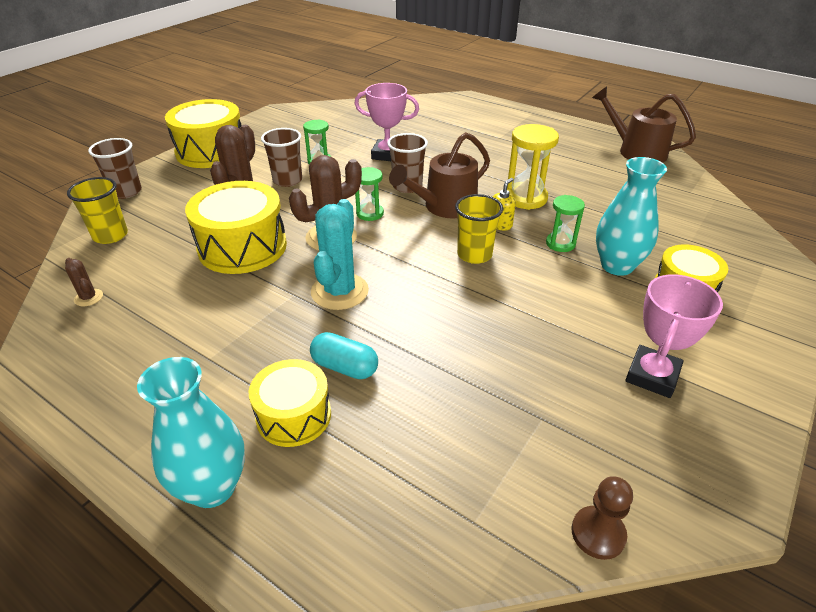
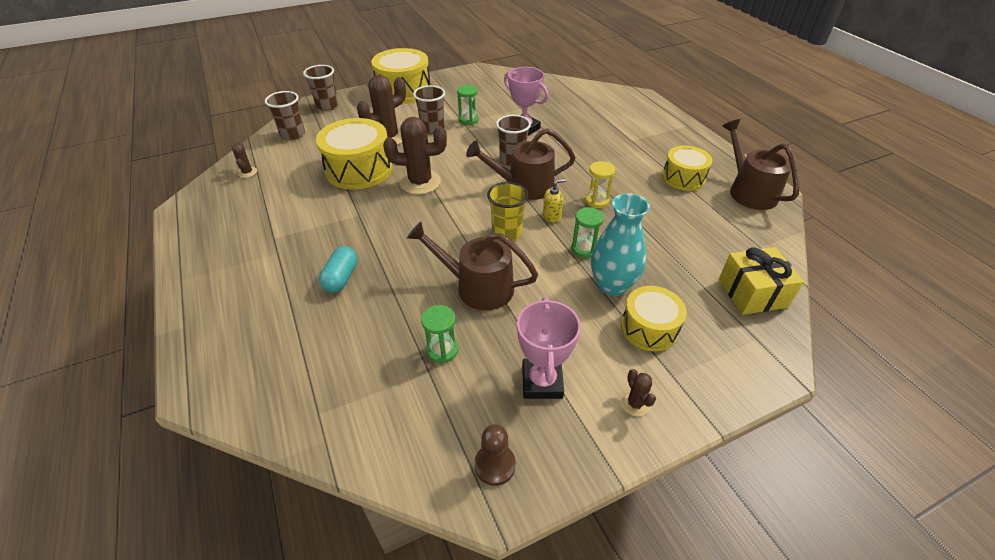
camera: 30 degrees right, 5 degrees up
(110, 235) = (293, 134): yellow cup -> brown cup
(212, 487) = (207, 317): turquoise vase -> none
(294, 415) = (284, 295): yellow drum -> yellow drum (683, 178)
(339, 291) = (388, 224): turquoise cactus -> none
(345, 367) = (341, 278): turquoise capsule -> turquoise capsule turned 45 degrees clockwise
(370, 213) = (464, 173): green hourglass -> green hourglass (442, 350)
(501, 316) = (478, 287): none -> brown watering can
(525, 198) = (596, 201): yellow hourglass -> yellow hourglass, size x0.62
(598, 533) = (383, 464): brown pawn -> brown pawn (495, 465)
(652, 376) = (542, 382): pink trophy -> pink trophy turned 60 degrees counterclockwise
(724, 230) = (752, 293): none -> yellow gift
(741, 357) = (635, 404): none -> brown cactus

